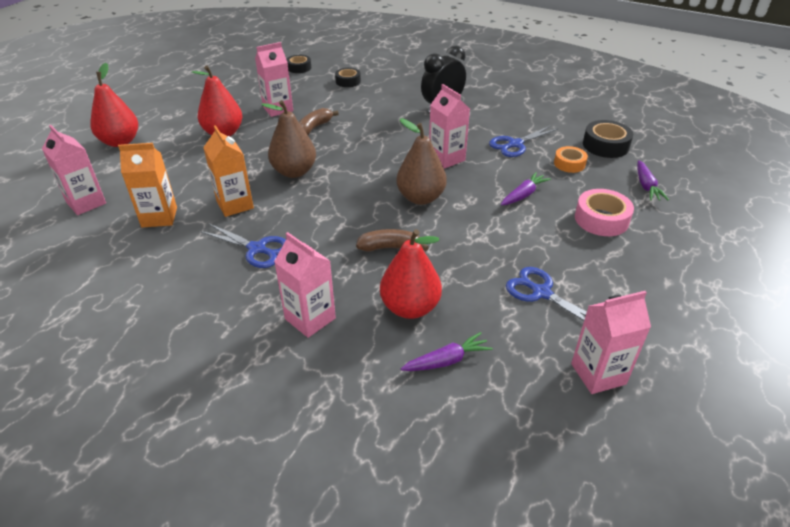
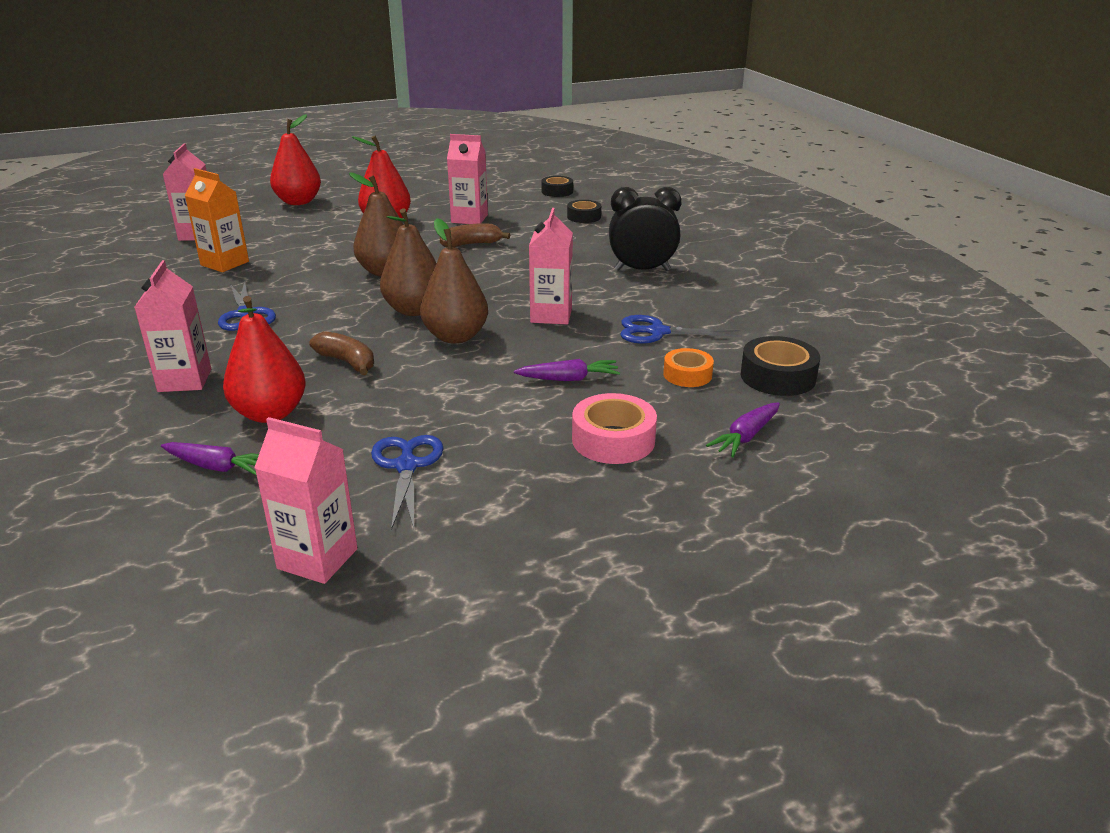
camera: 40 degrees right, 10 degrees down
(235, 205) = (292, 277): orange carton -> none
(364, 191) = (414, 310): none -> brown pear

